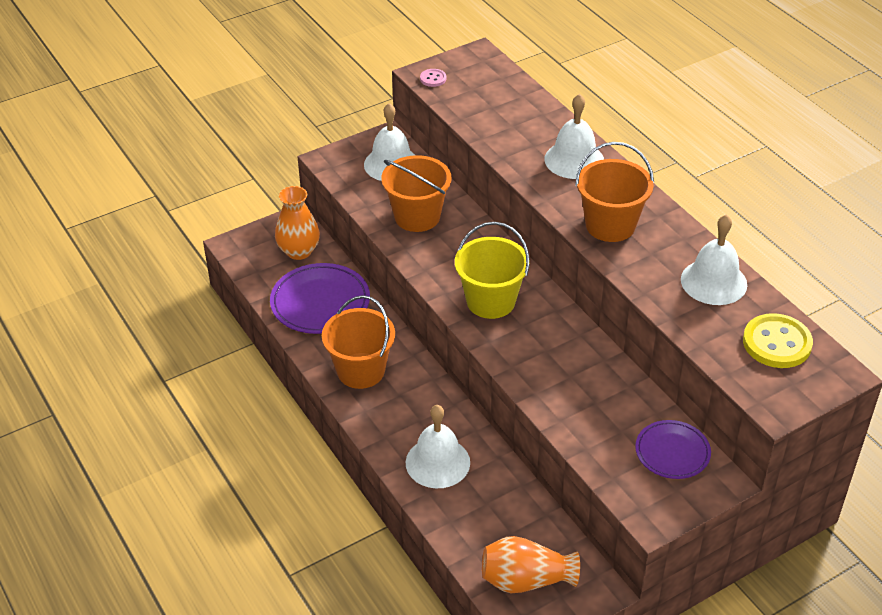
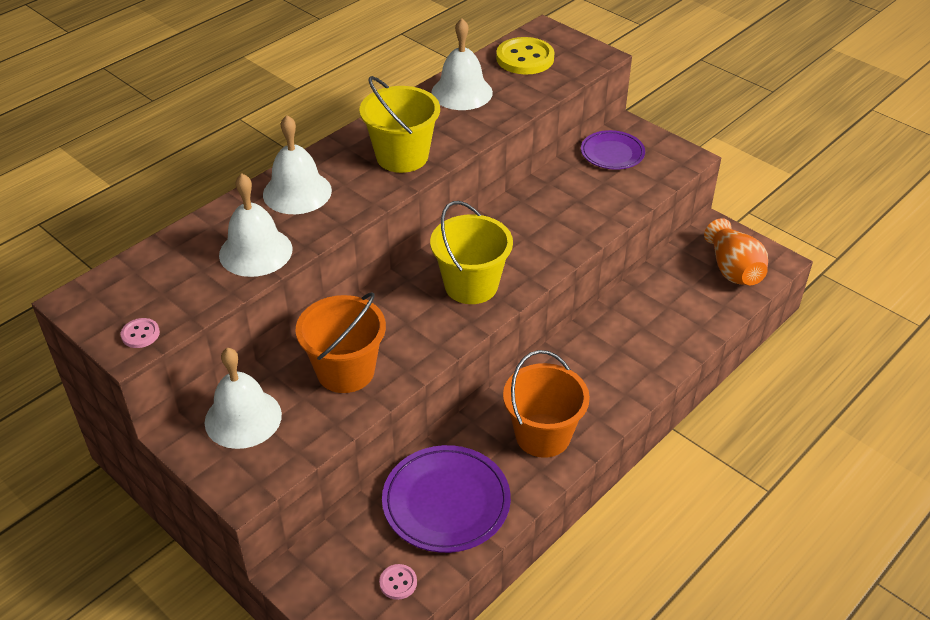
camera: 105 degrees left, 0 degrees up
(265, 268) = (398, 582): none -> pink button
(299, 251) = (356, 552): orange vase -> none
(437, 462) = (638, 347): white bell -> white bell (255, 252)
(610, 225) = (402, 156): orange bucket -> yellow bucket

